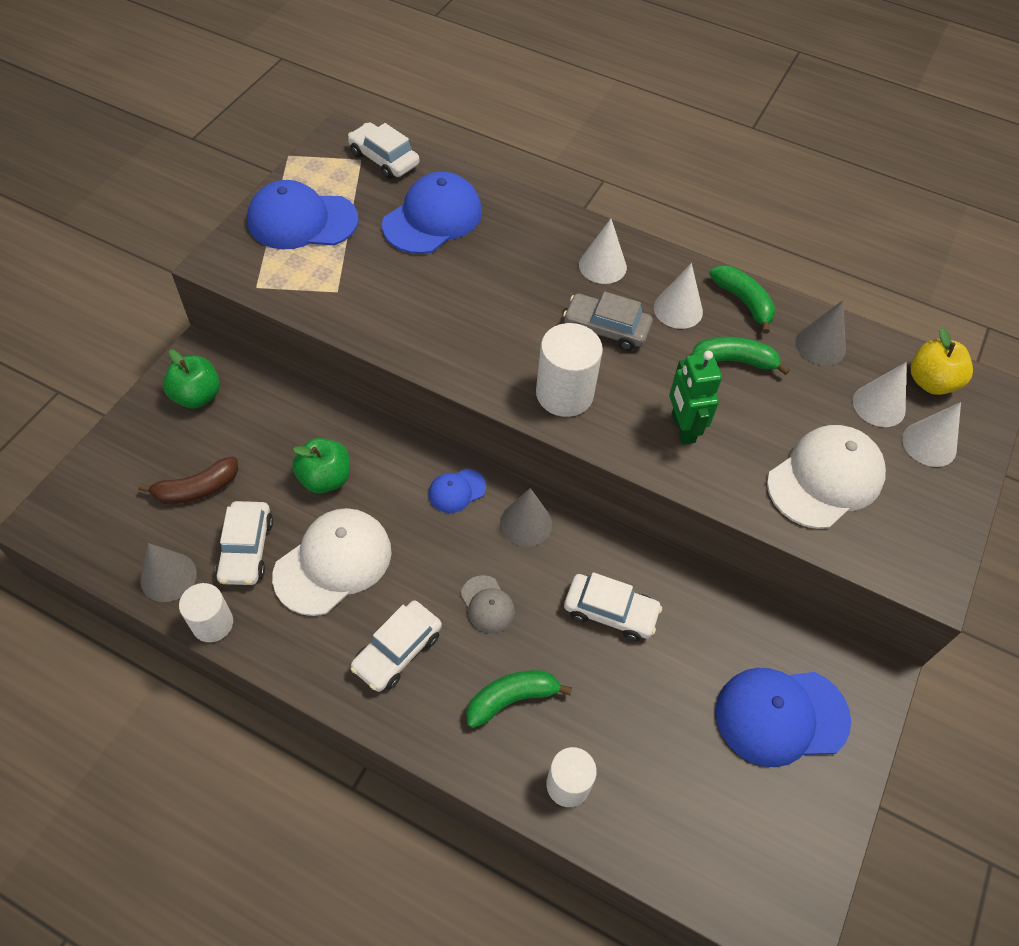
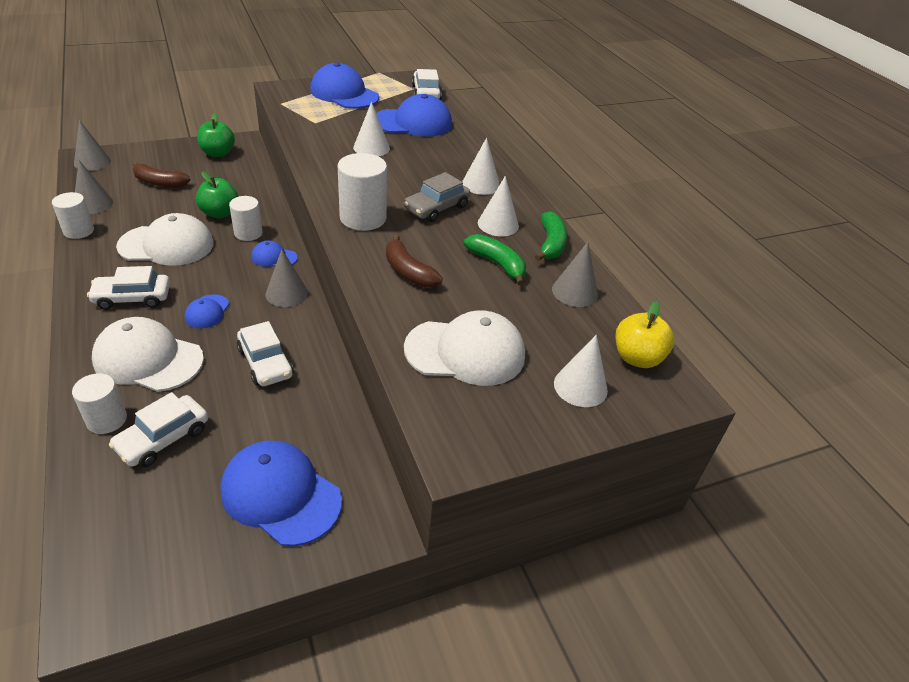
camera: 40 degrees right, 15 degrees down
(68, 521) = (92, 162): none -> grey cone
(246, 549) = (140, 215): white car -> white car (163, 438)
(391, 481) = (248, 233): none -> white cylinder
(487, 604) = (207, 312): grey cap -> blue cap
(512, 699) = (148, 359): green banana -> white cap
(606, 329) = (436, 208): grey car -> grey car turned 105 degrees counterclockwise
(682, 428) = (408, 271): green robot -> brown banana
(879, 405) = (571, 344): white cone -> white cone (371, 148)

